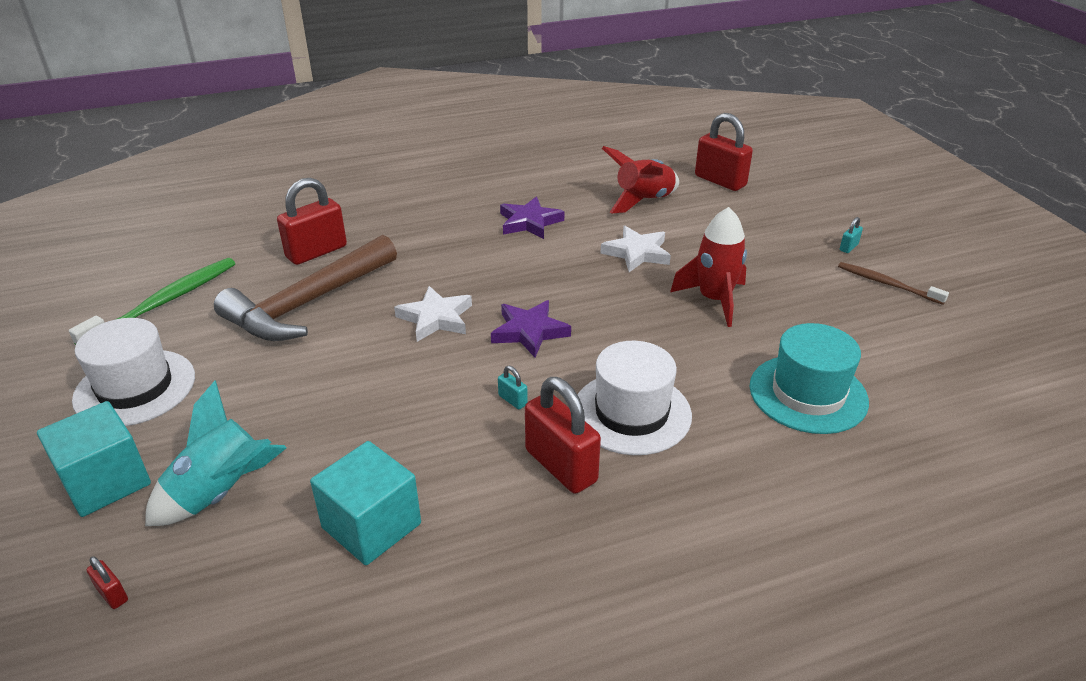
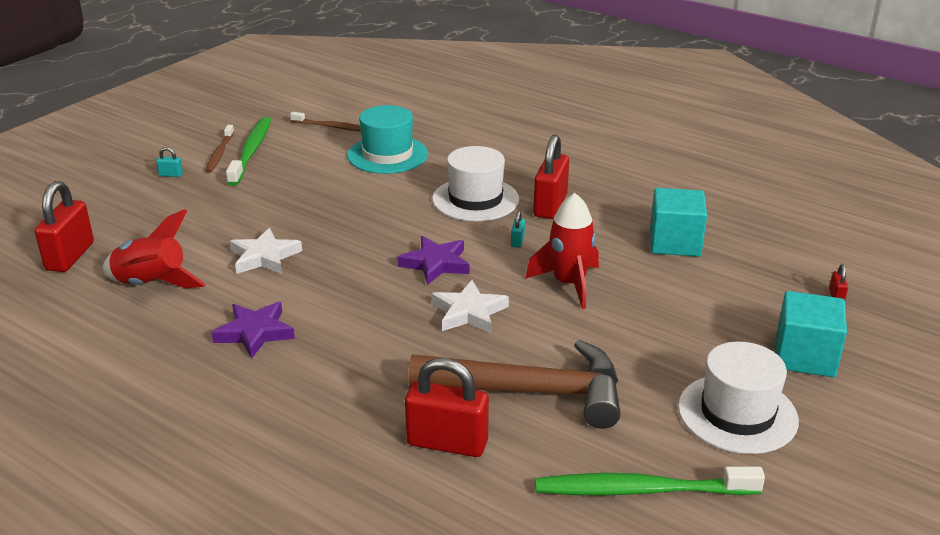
camera: 125 degrees left, 5 degrees down
(221, 493) = (737, 305): turquoise rocket -> none
(714, 300) = (308, 206): red rocket -> red rocket (568, 284)
(882, 304) = (251, 151): none -> green toothbrush
(928, 380) = (332, 127): none -> brown toothbrush

